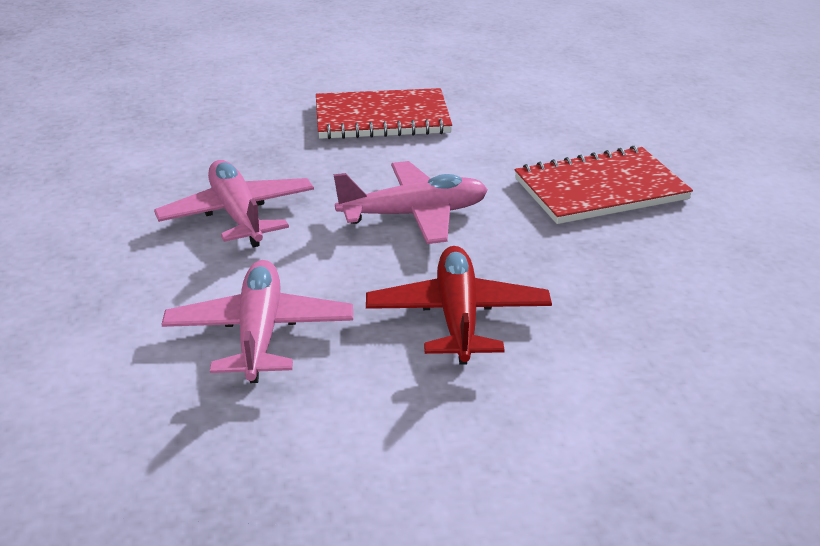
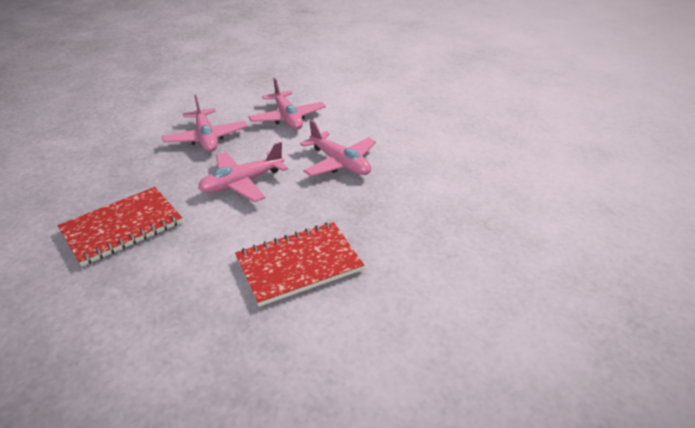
camera: 160 degrees right, 5 degrees up
(457, 317) = (206, 138): red plane -> pink plane

